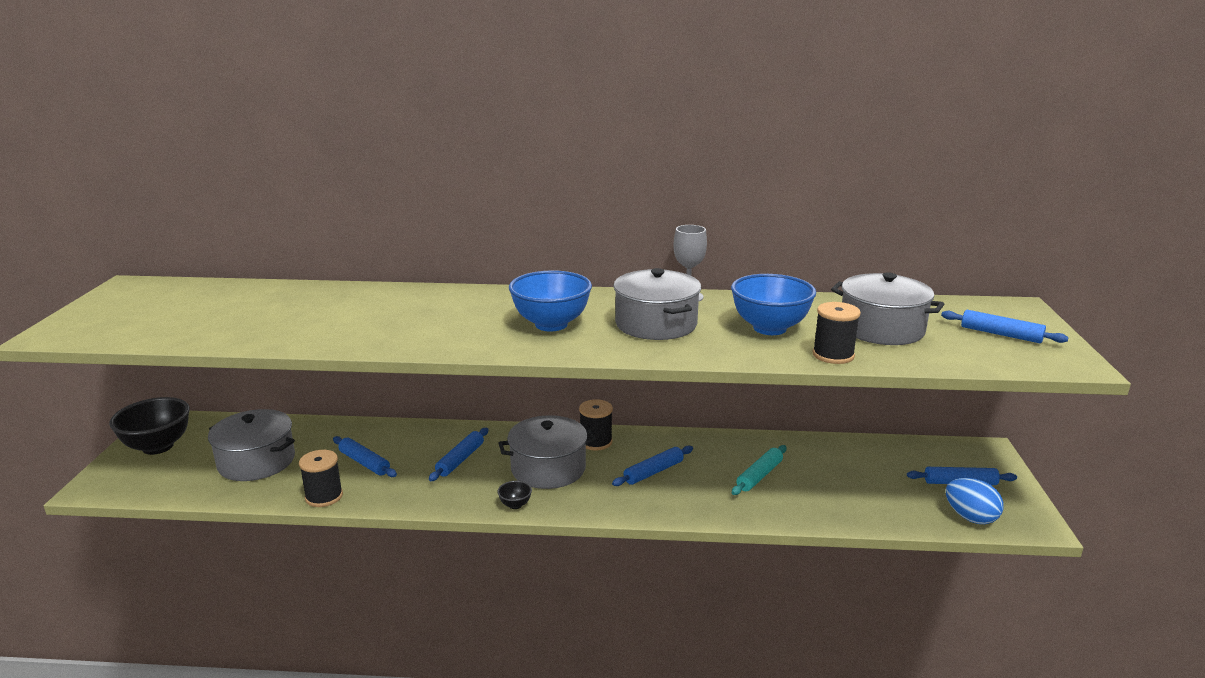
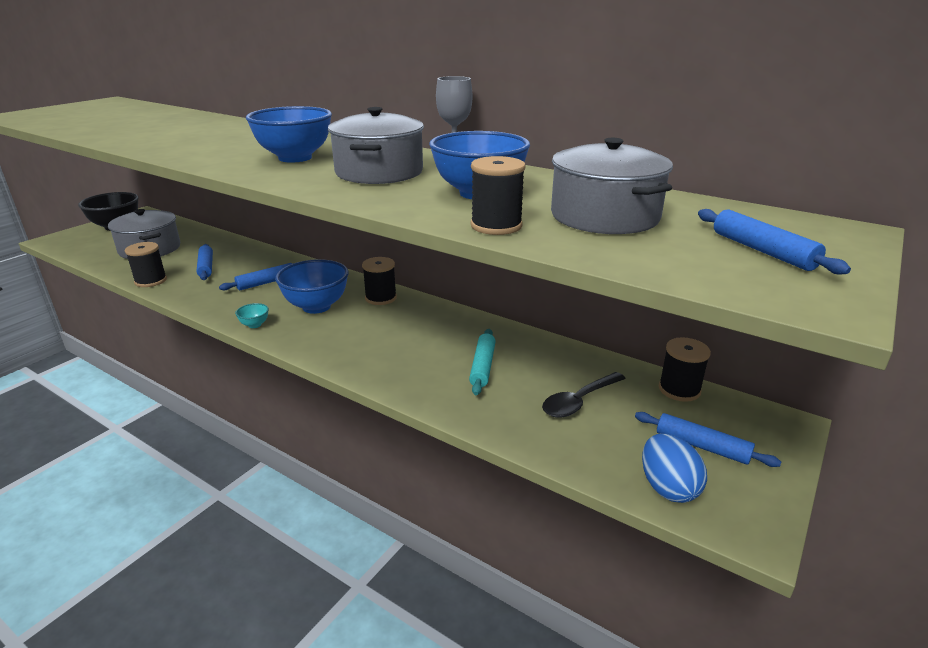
camera: 30 degrees right, 5 degrees up
(515, 505) = (254, 325): black bowl -> turquoise bowl
(548, 469) = (316, 307): grey pot -> blue bowl
(653, 472) = (393, 334): blue rolling pin -> none
(759, 476) = (482, 367): turquoise rolling pin -> turquoise rolling pin turned 60 degrees counterclockwise
(856, 479) = (579, 401): none -> black spoon
(906, 447) = (679, 389): none -> black spool

